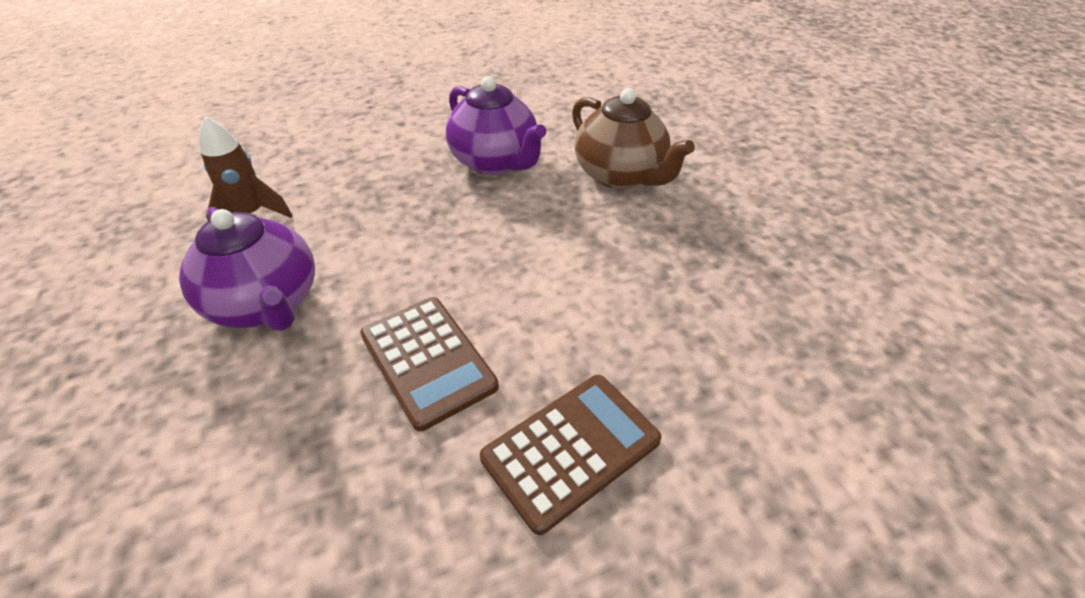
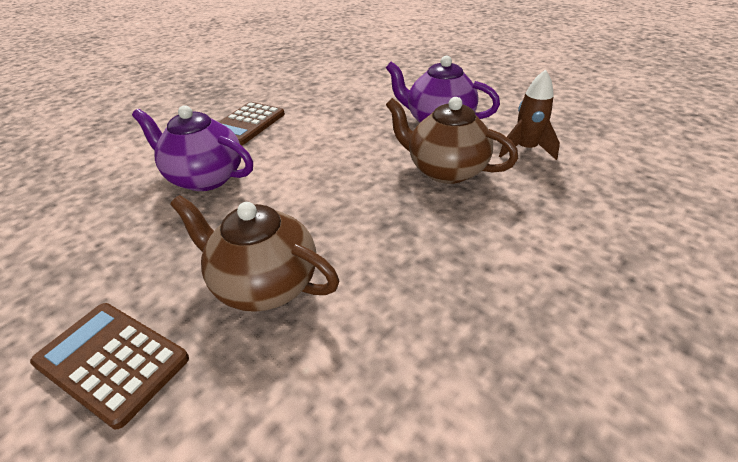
camera: 155 degrees right, 5 degrees down
(370, 221) = (445, 170): none -> brown teapot
(427, 360) = (332, 128): brown calculator -> brown calculator (112, 361)
(496, 162) = (405, 253): purple teapot -> purple teapot (205, 178)

